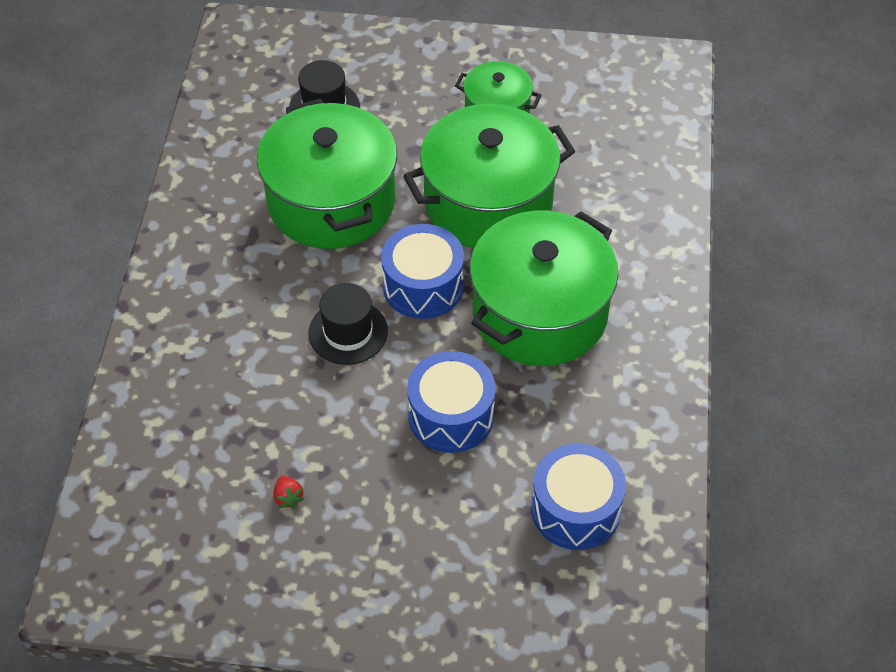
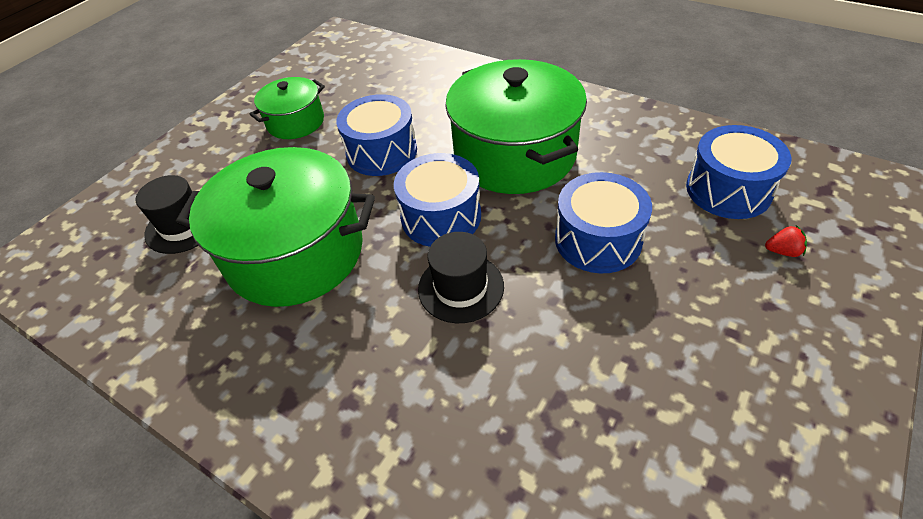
camera: 60 degrees left, 5 degrees down
(288, 497) = (655, 409): red strawberry -> red strawberry (782, 251)
(488, 202) = (381, 152): green pot -> blue drum

